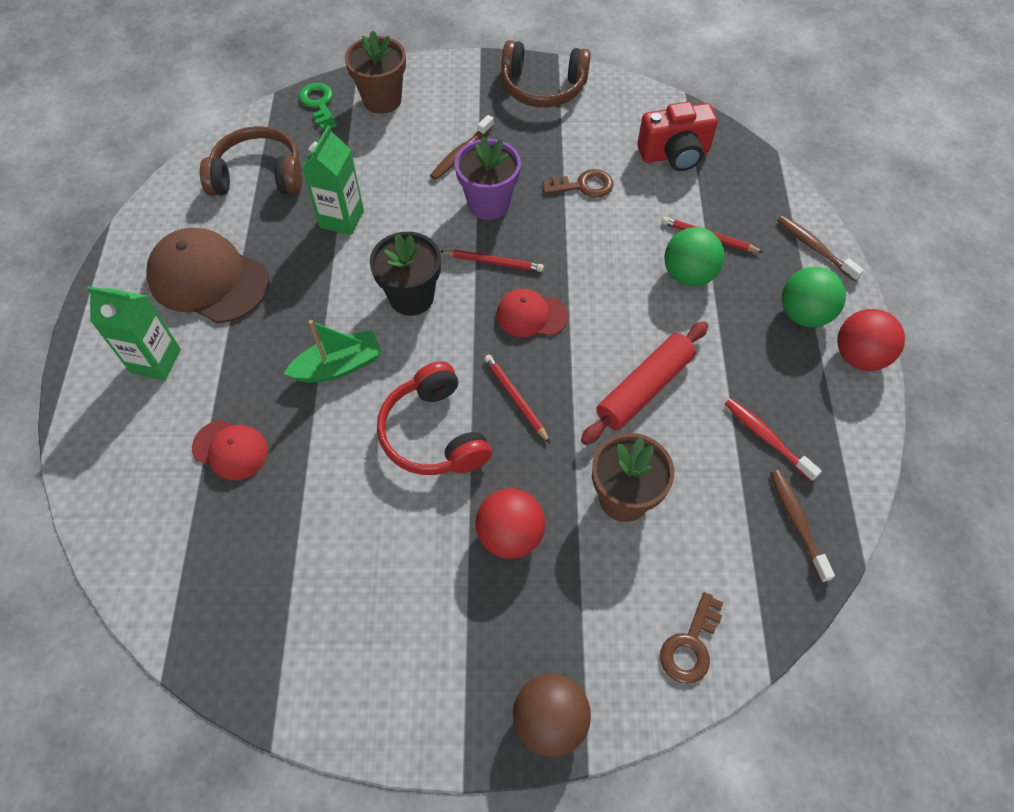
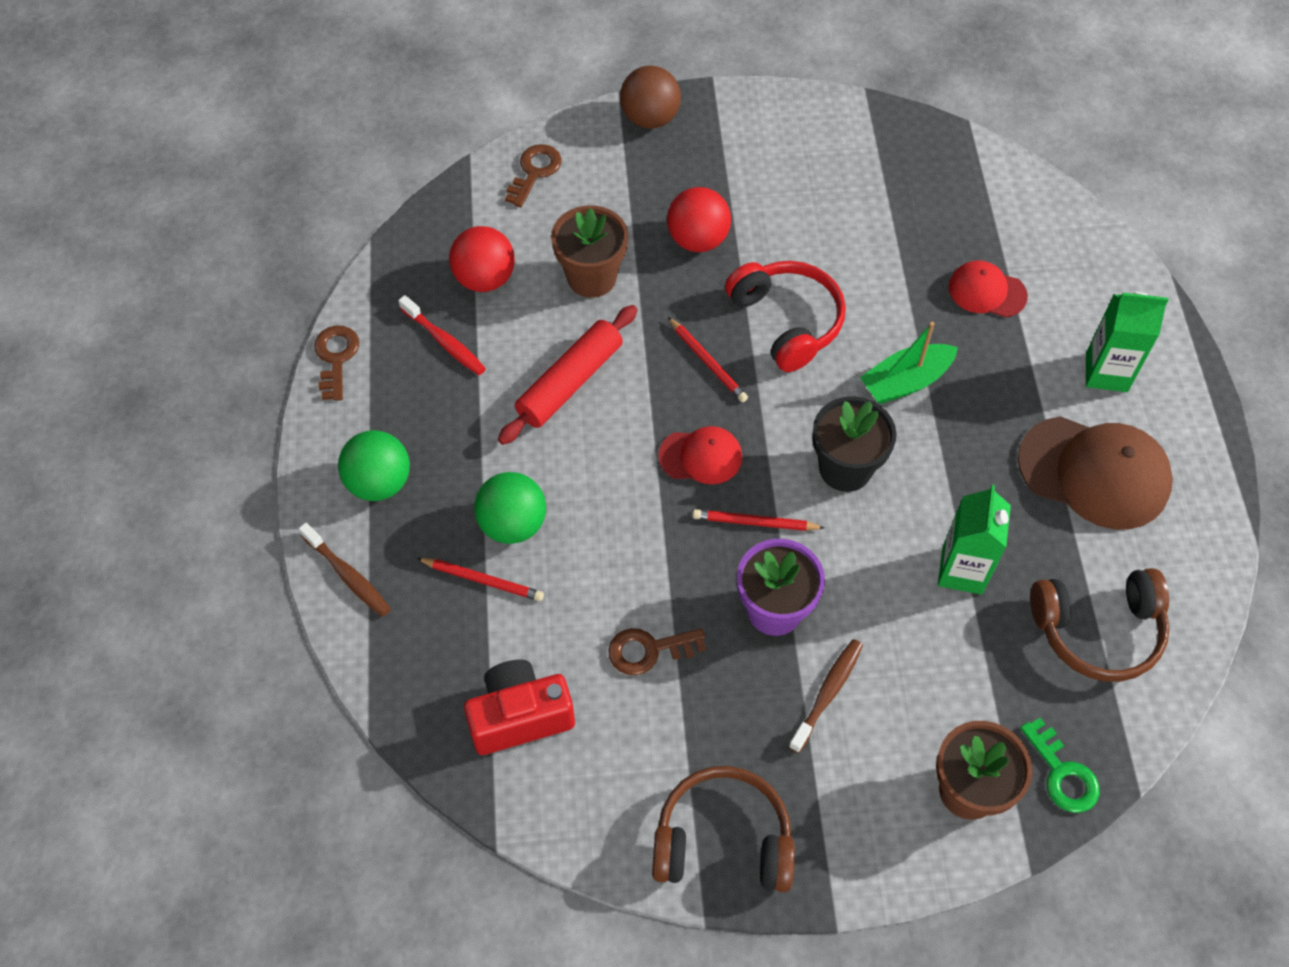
camera: 175 degrees right, 0 degrees up
(797, 522) = (427, 268): brown toothbrush -> none
(859, 356) = (326, 436): red ball -> red ball (484, 278)
(869, 429) = (336, 358): none -> brown key

